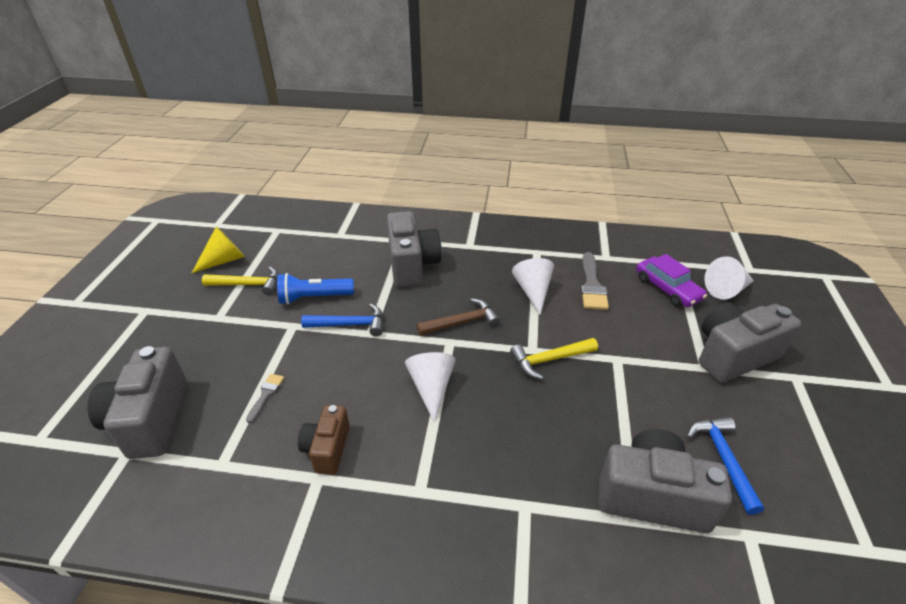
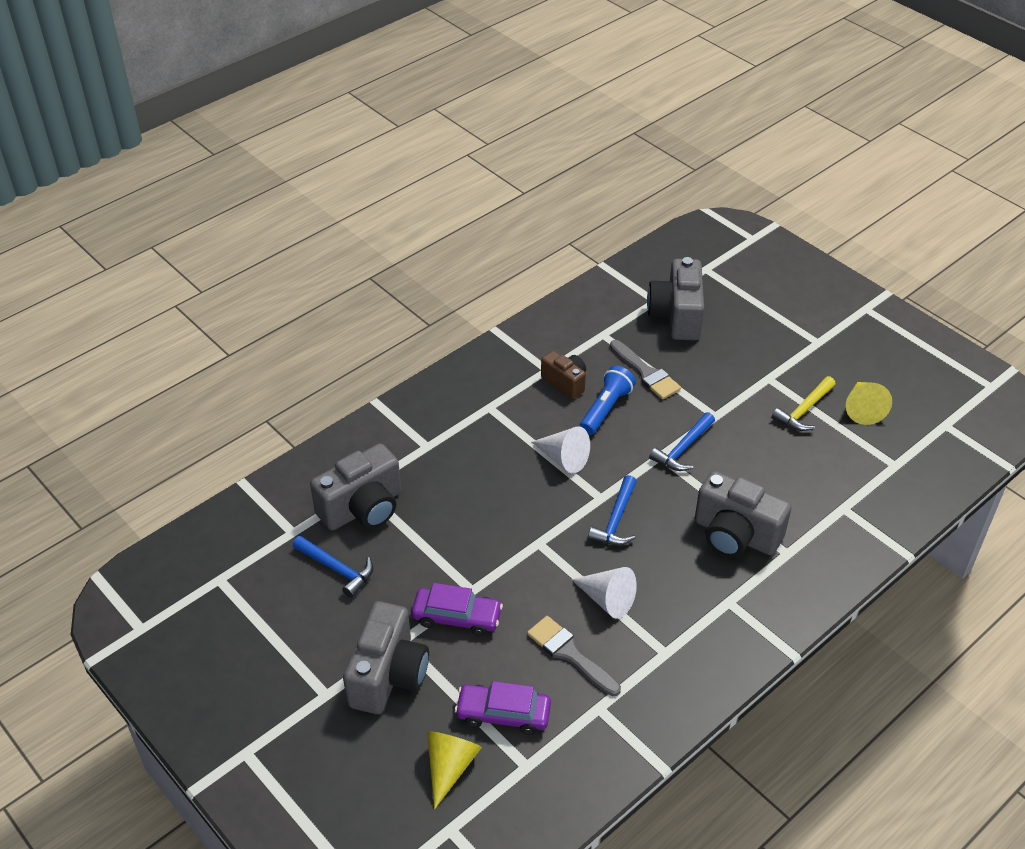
camera: 130 degrees right, 5 degrees up
(150, 419) = (676, 316): grey camera -> grey camera turned 120 degrees counterclockwise
(266, 395) = (646, 373): grey brush -> grey brush, size x1.81
(314, 298) = (744, 443): blue flashlight -> blue flashlight (605, 409)
(462, 322) = (616, 520): brown hammer -> blue hammer
(549, 360) = (517, 545): yellow hammer -> none
(646, 351) = (457, 617): none -> purple car
(727, 289) = (450, 767): white cone -> yellow cone

